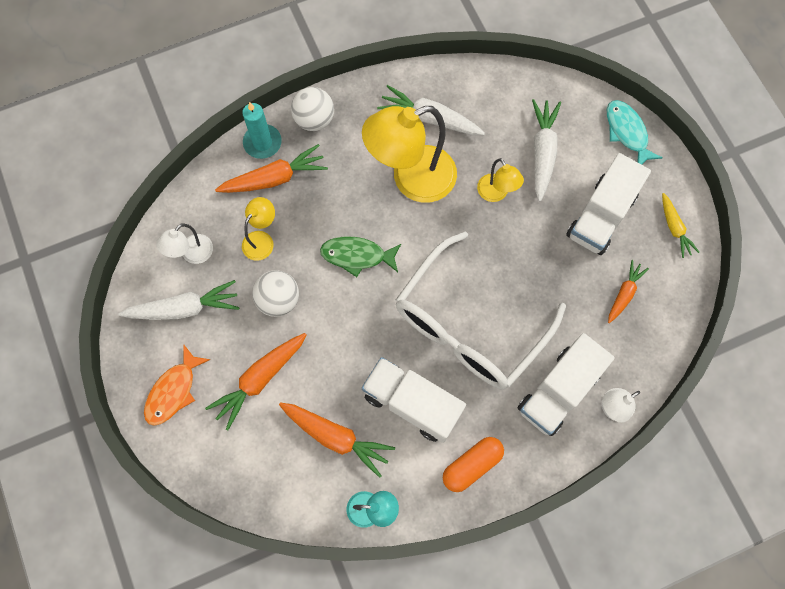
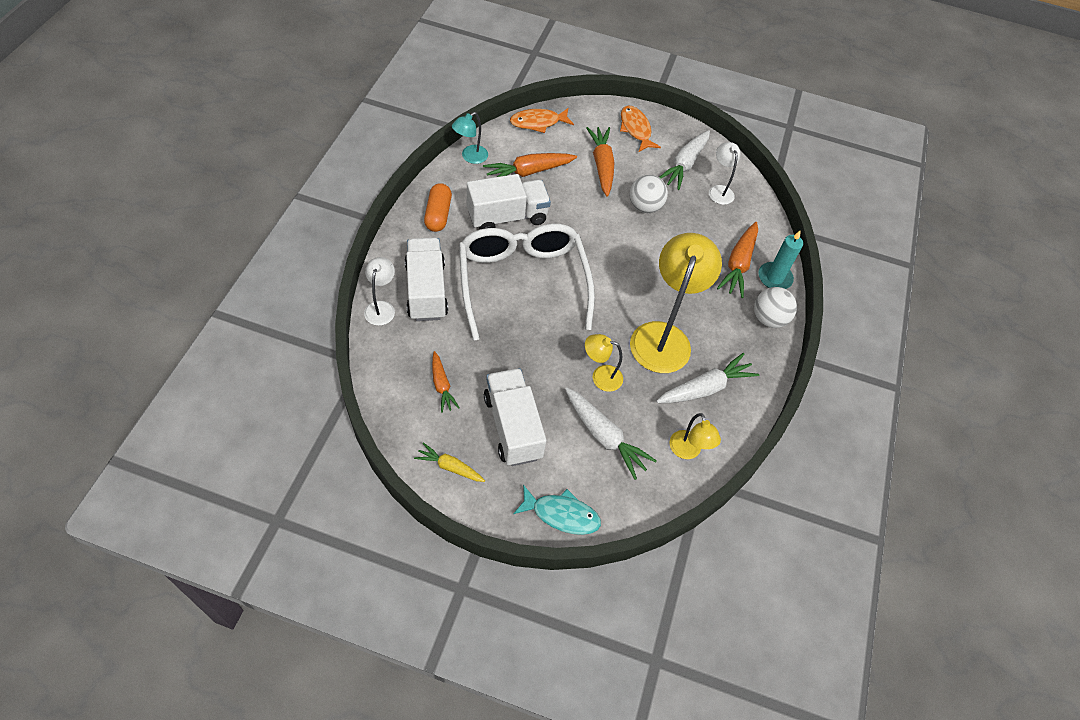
camera: 125 degrees right, 15 degrees down
(256, 492) = (538, 122): none -> orange fish
(262, 240) = (696, 227): yellow lamp -> yellow lamp (687, 451)
(357, 256) = (635, 264): green fish -> none

